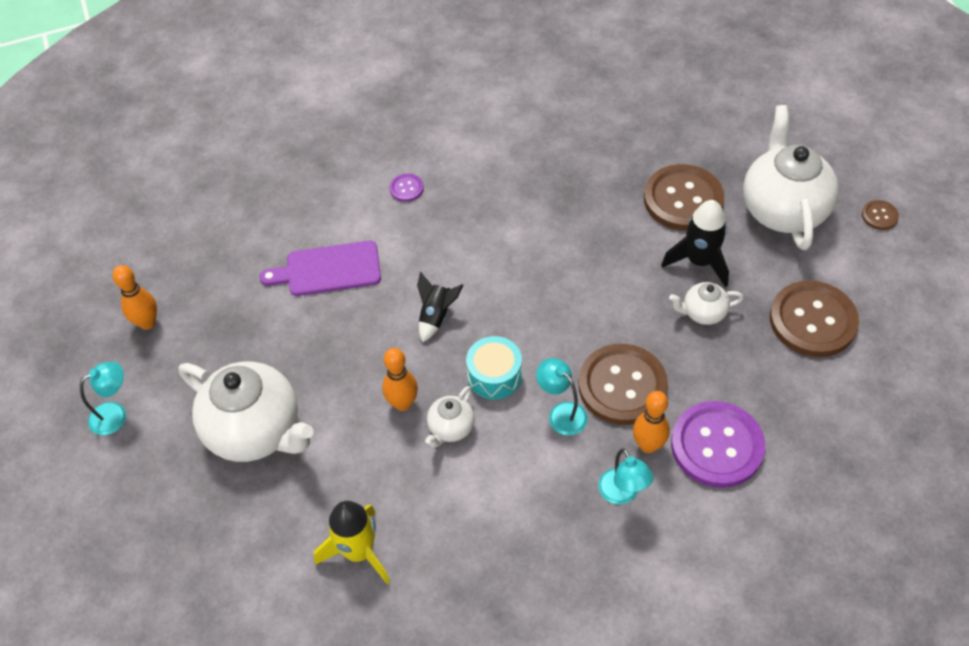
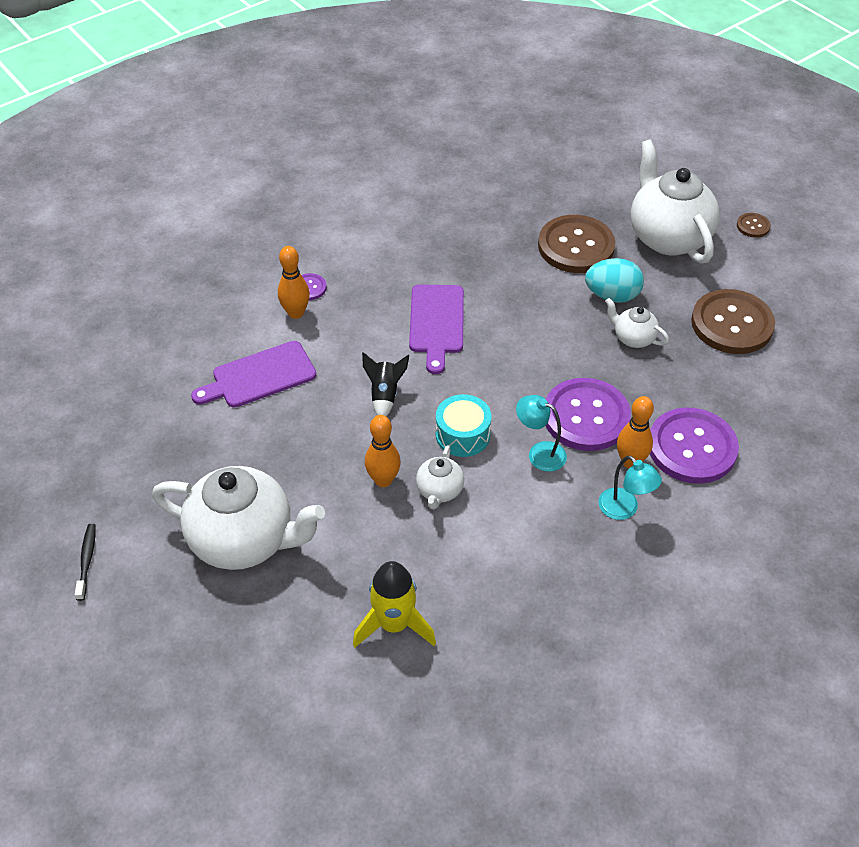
camera: 20 degrees left, 5 degrees down
(115, 414) = (87, 560): turquoise lamp -> black toothbrush
(147, 323) = (87, 466): orange bowling pin -> orange bowling pin (296, 313)
(513, 252) = (436, 323): none -> purple cutting board
(622, 386) = (586, 416): brown button -> purple button
(699, 261) = (612, 296): black rocket -> turquoise egg
(703, 313) = (633, 338): white teapot -> white teapot turned 60 degrees clockwise

